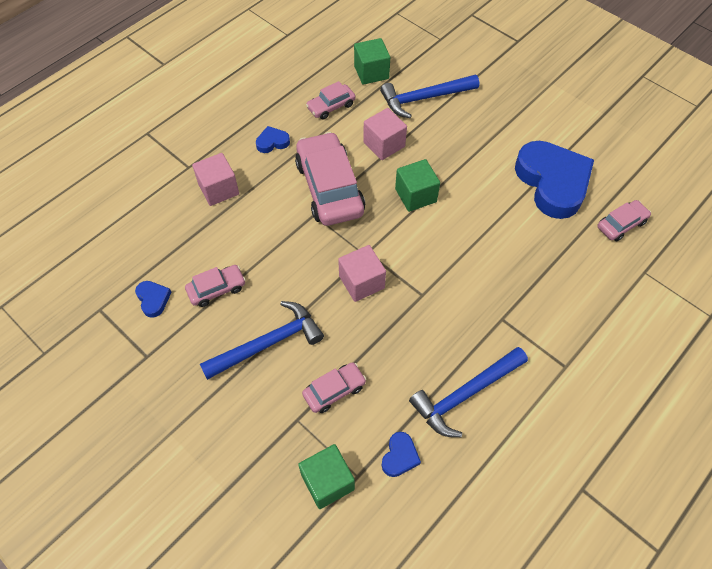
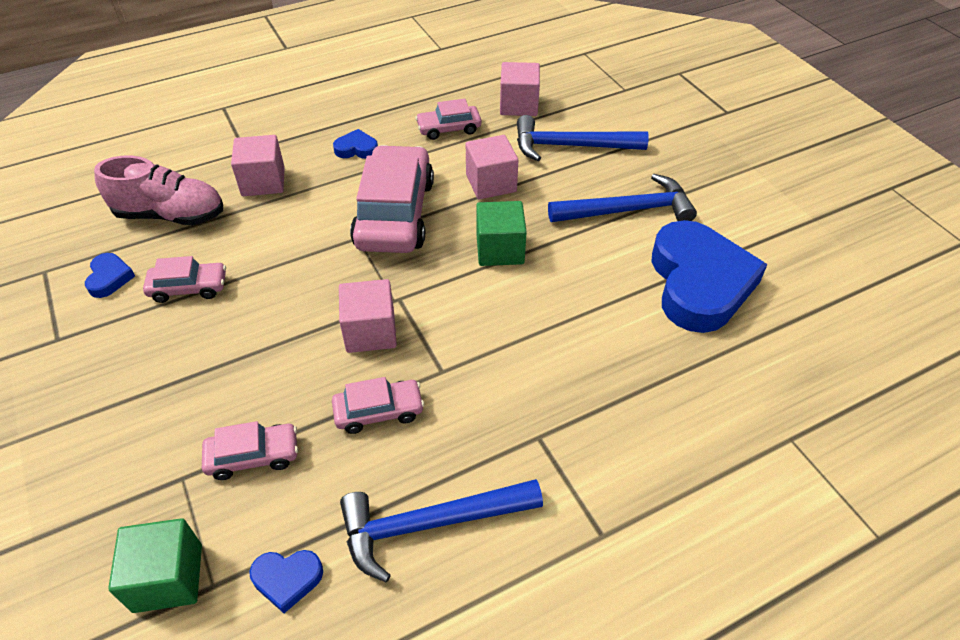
camera: 20 degrees right, 10 degrees down
(166, 236) = (170, 215): none -> pink shoe
(268, 343) = (208, 369): blue hammer -> blue hammer (628, 210)
(371, 72) = (518, 105): green cube -> pink cube
(399, 456) = (287, 579): blue heart -> blue heart turned 45 degrees clockwise
(621, 224) = (780, 363): pink car -> pink car (379, 411)

